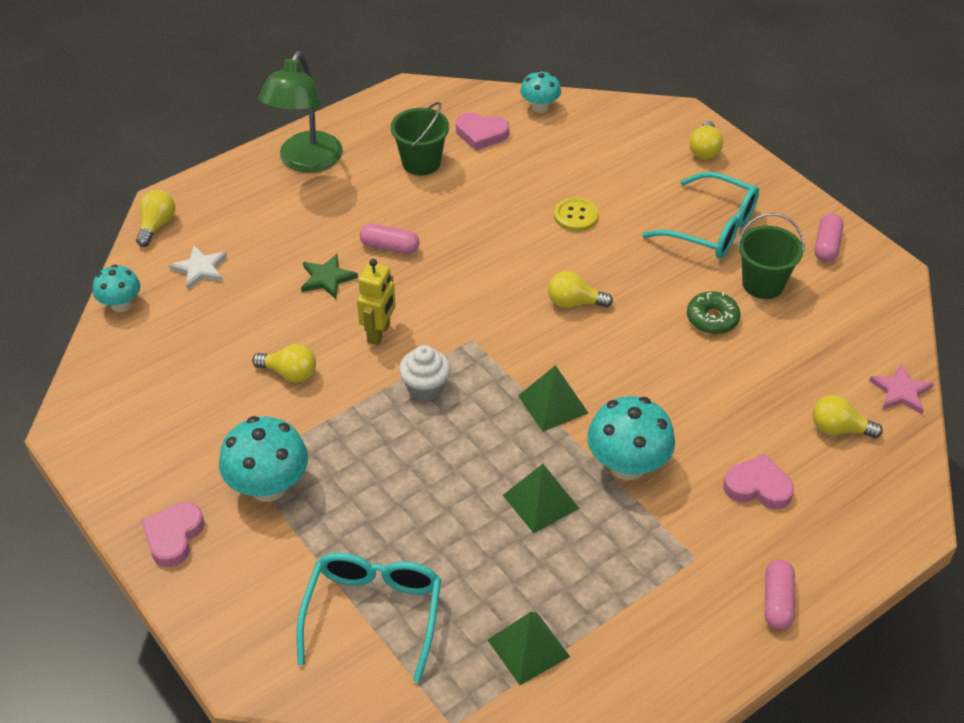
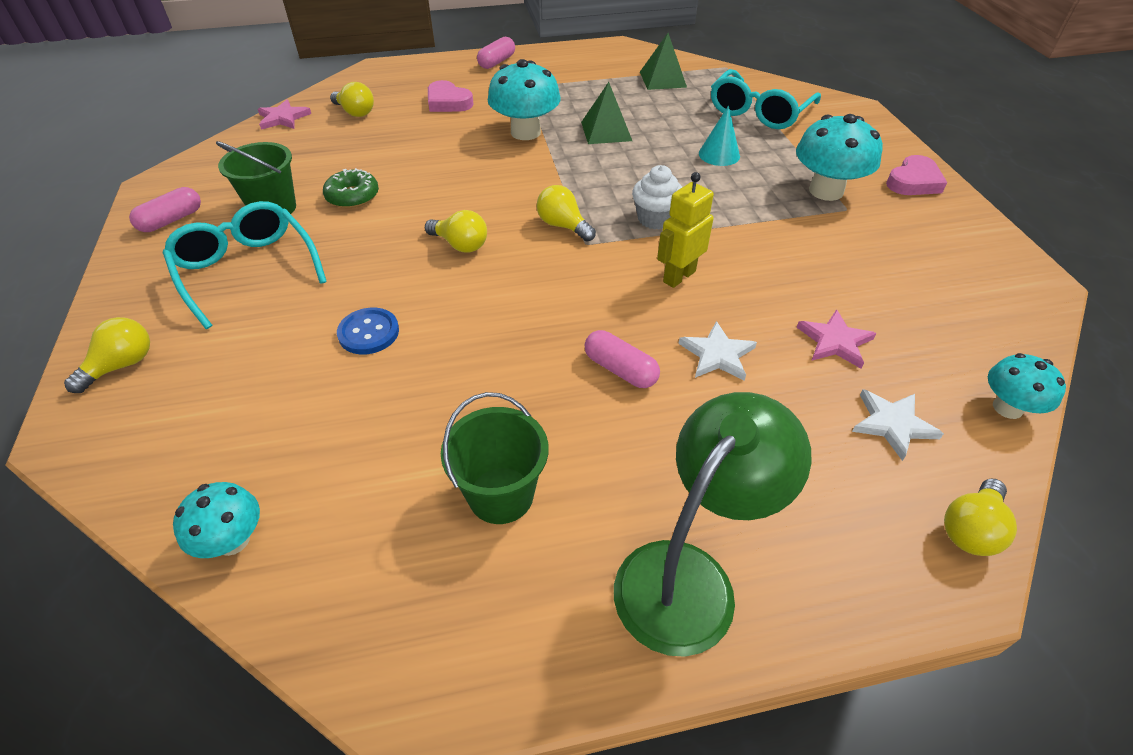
camera: 155 degrees left, 0 degrees up
(243, 316) = (834, 341): none -> pink star
(290, 373) = (788, 267): yellow light bulb -> yellow light bulb (563, 226)
(327, 278) = (717, 355): green star -> white star
(396, 506) = (719, 154): none -> turquoise cone
(481, 134) = (370, 518): pink heart -> none
(553, 404) = (550, 179): green pyramid -> none
(576, 216) = (368, 333): yellow button -> blue button

